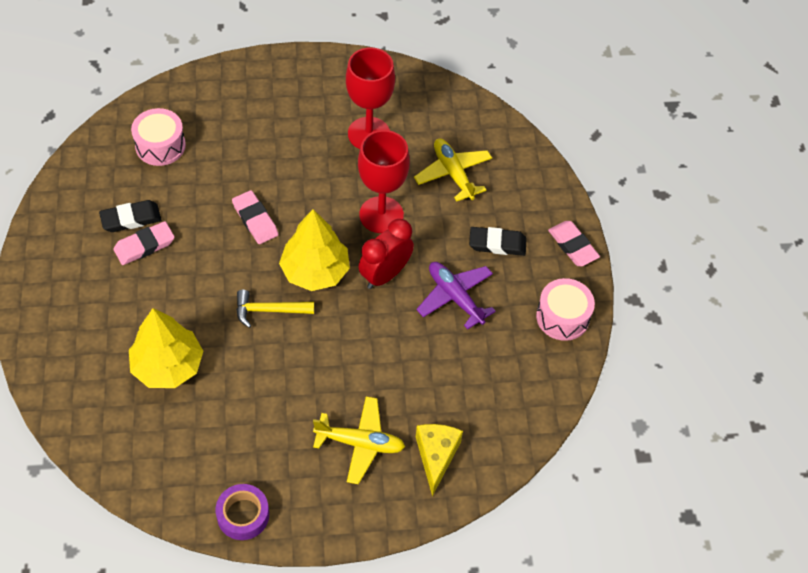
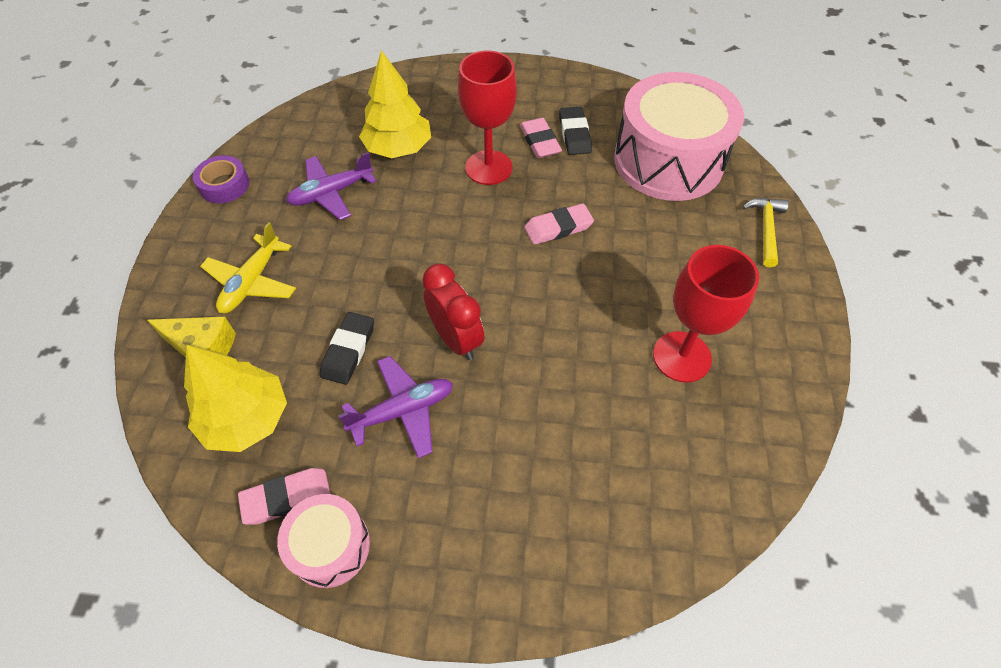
camera: 105 degrees right, 0 degrees up
(160, 146) = (668, 161): pink drum -> pink drum, size x2.01
(240, 410) = (331, 193): none -> purple plane
(269, 310) = (437, 226): yellow hammer -> yellow hammer (765, 229)
(315, 271) = (477, 272): yellow tree -> yellow tree (246, 418)
(381, 215) = (546, 349): red goblet -> red goblet (488, 168)
(453, 174) = (605, 450): yellow plane -> none
(497, 244) = (474, 483): black eraser -> black eraser (348, 350)
(573, 246) = (447, 599): pink eraser -> pink eraser (287, 498)

